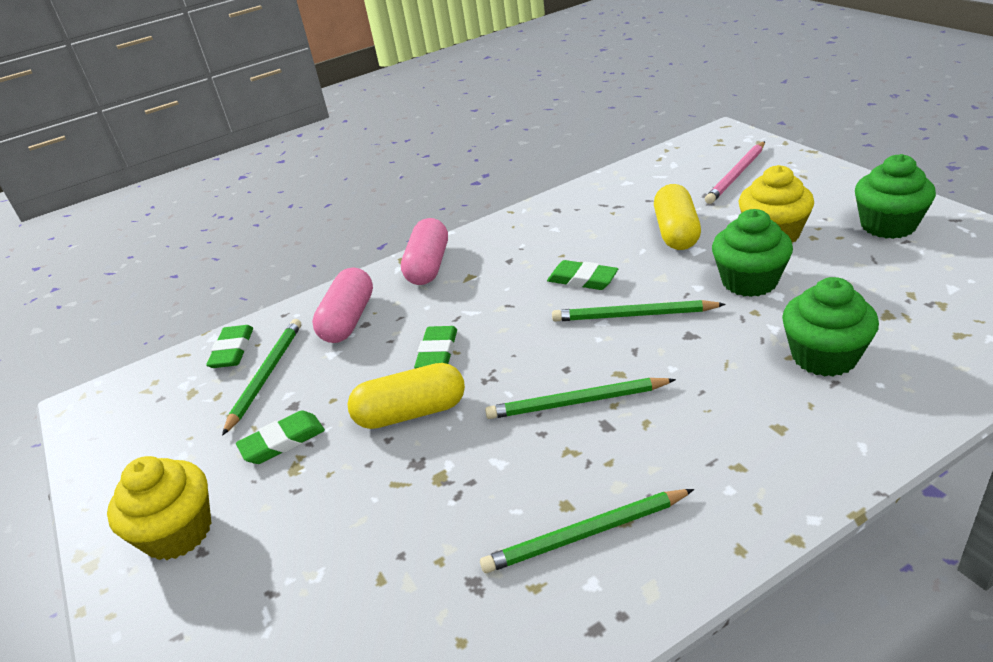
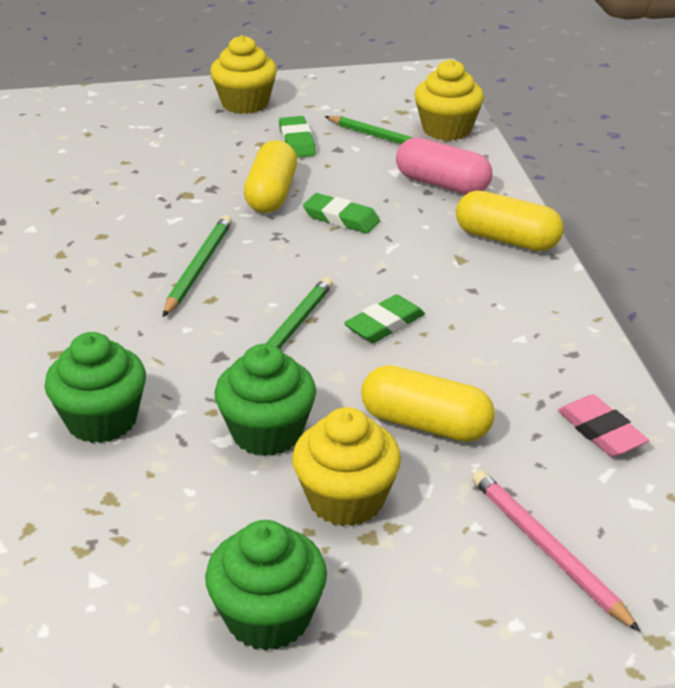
camera: 105 degrees right, 0 degrees up
(232, 350) = (447, 129): green eraser -> yellow cupcake
(428, 266) = (507, 239): pink capsule -> yellow capsule
(585, 534) = (68, 236): green pencil -> none
(625, 185) = (601, 431): none -> pink eraser

